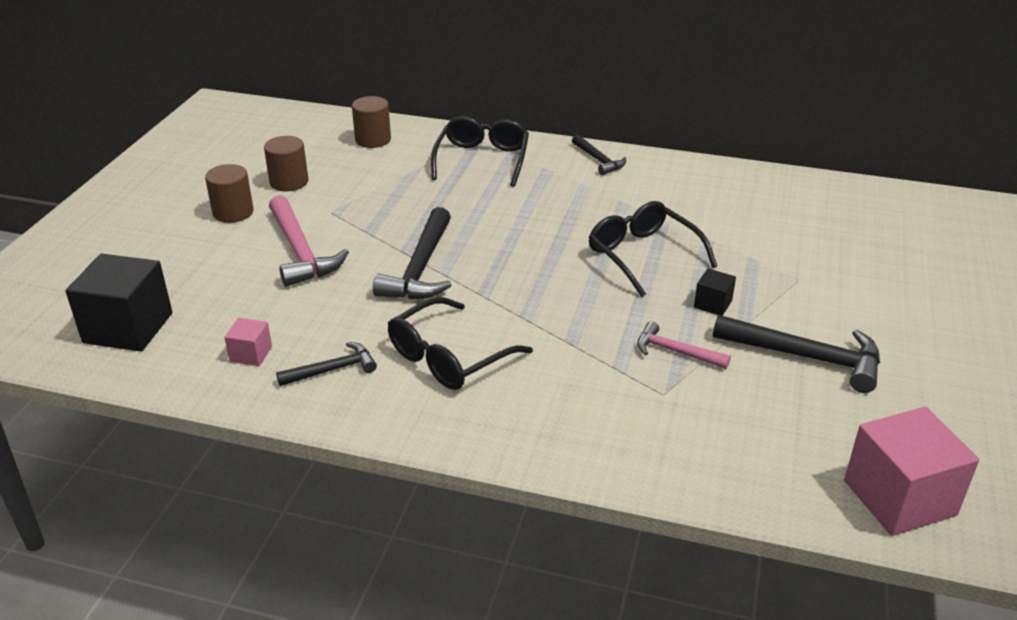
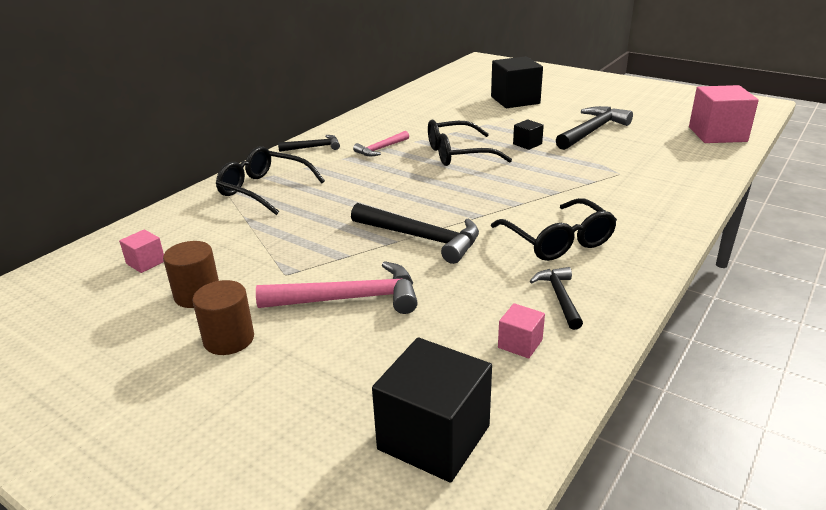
camera: 70 degrees left, 5 degrees down
(330, 146) = (146, 262): none -> pink cube
(373, 140) = (162, 236): brown cylinder -> none
(675, 352) = (576, 163): pink hammer -> pink hammer (381, 149)
(877, 272) = (515, 100): none -> black cube

